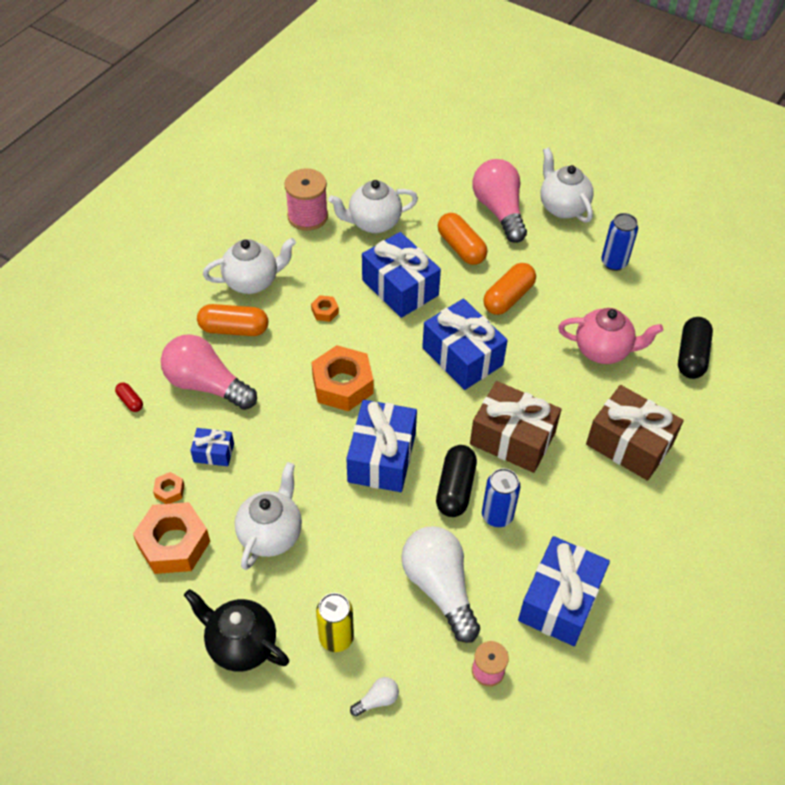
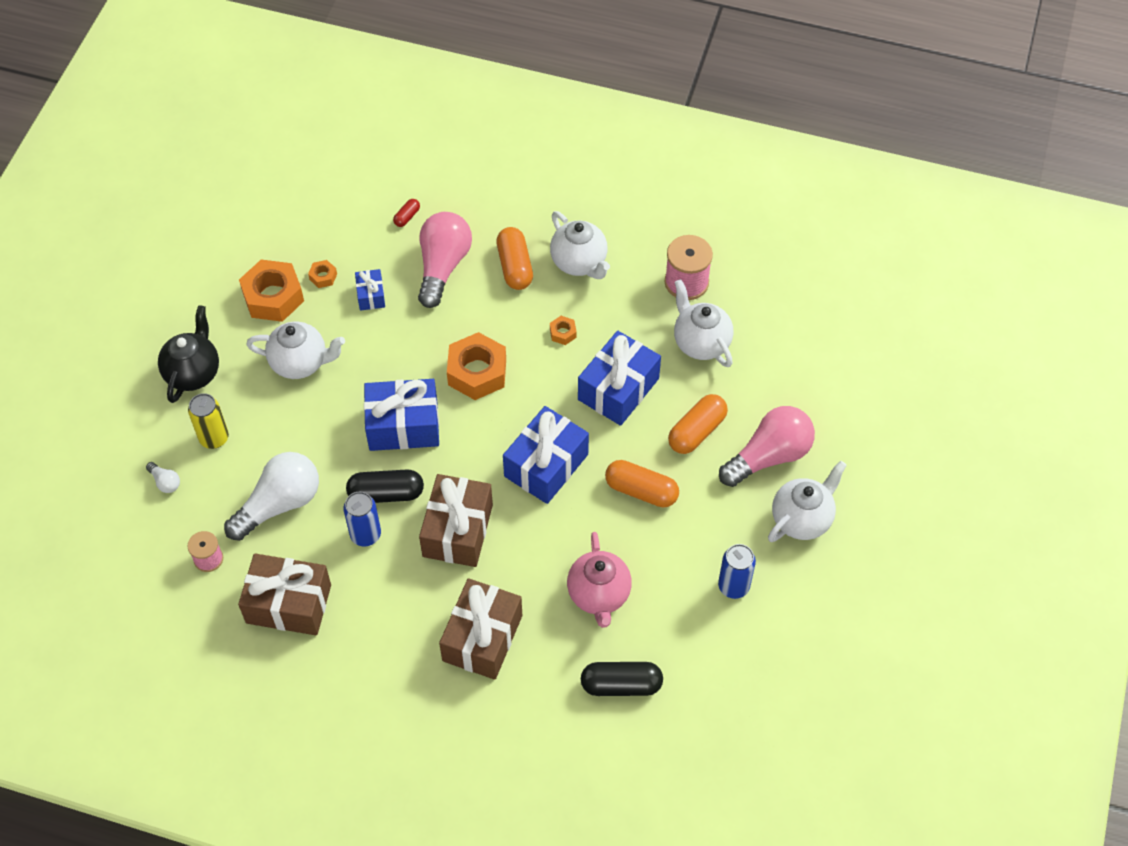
camera: 75 degrees right, 5 degrees up
(559, 601) = (288, 604): blue gift -> brown gift

